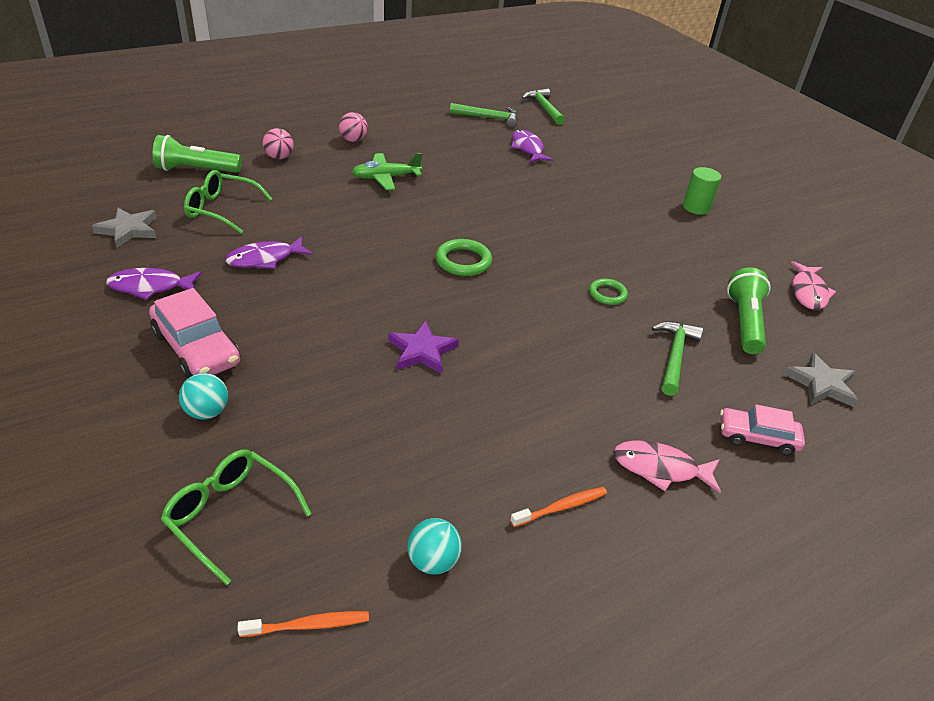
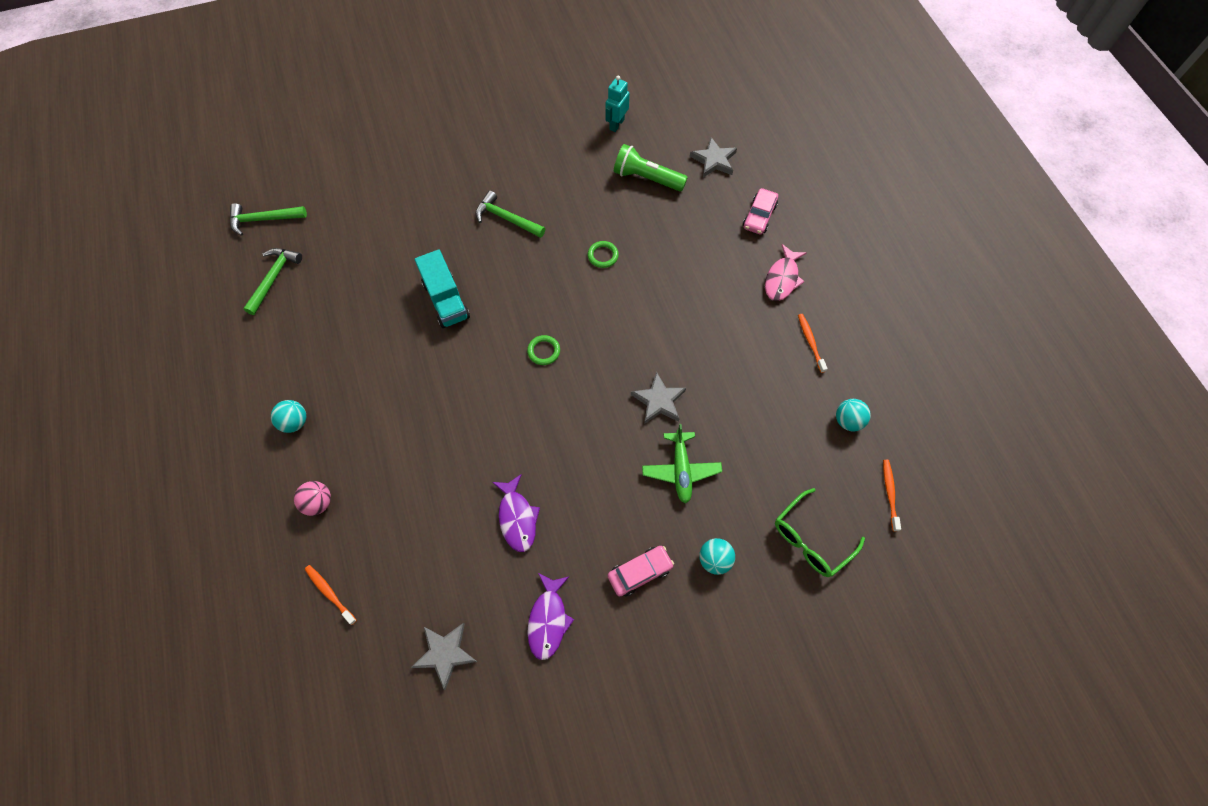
camera: 75 degrees left, 25 degrees up
(196, 170) = (330, 593): green flashlight -> orange toothbrush
(196, 348) = (640, 572): pink car -> pink car, size x0.66
(221, 209) = (420, 561): green glasses -> none
(353, 140) = (295, 422): pink ball -> turquoise ball
(386, 178) = (386, 398): green plane -> green plane (681, 470)
(422, 351) = (658, 401): purple star -> grey star
(463, 261) = (544, 351): green ring -> green ring, size x0.66
(502, 198) = (446, 300): none -> turquoise truck
(527, 148) = (353, 256): purple fish -> none
(674, 356) = (679, 235): green hammer -> green hammer (507, 219)
(696, 207) = (488, 152): green cylinder -> none
(808, 292) = (616, 124): pink fish -> turquoise robot

